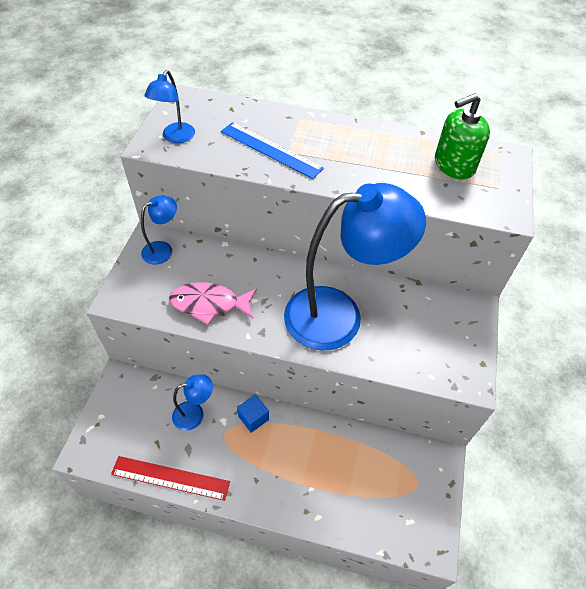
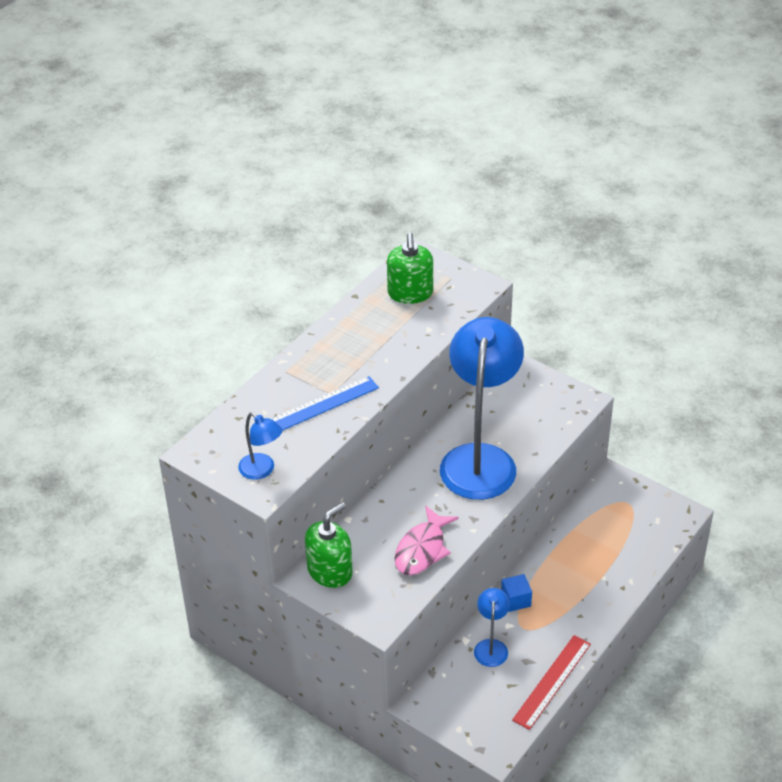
camera: 65 degrees left, 10 degrees down
(163, 249) = (330, 571): blue lamp -> green soap dispenser

